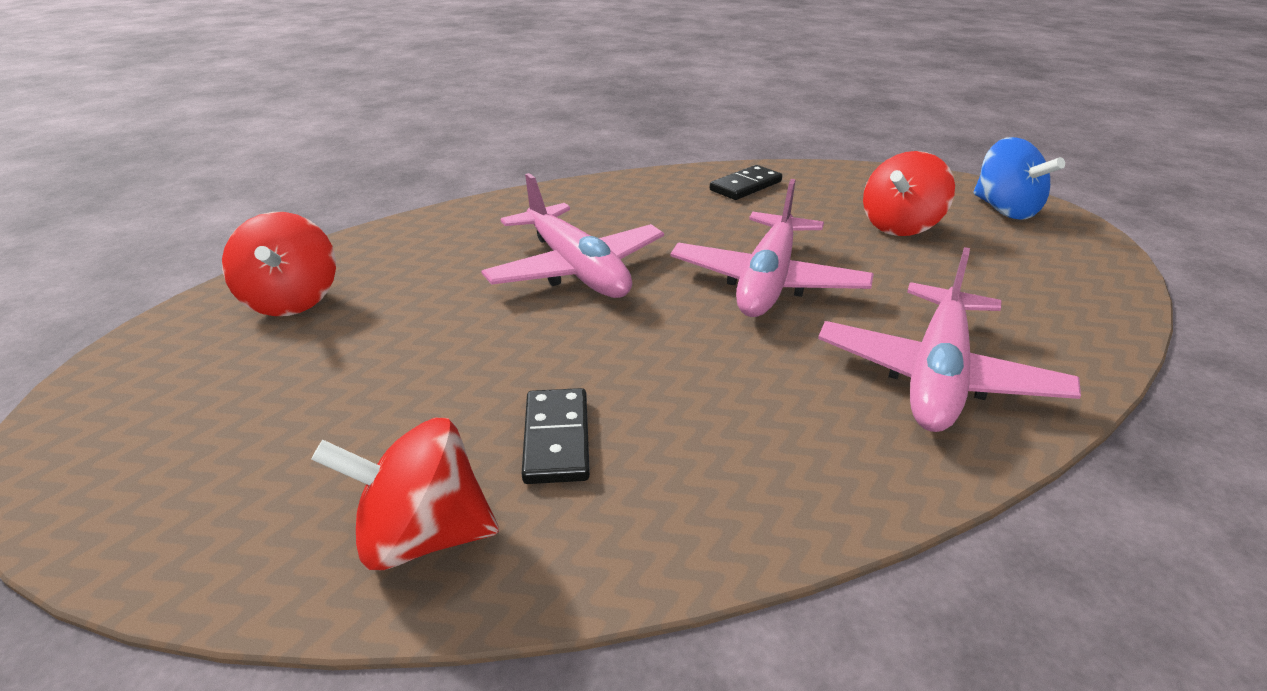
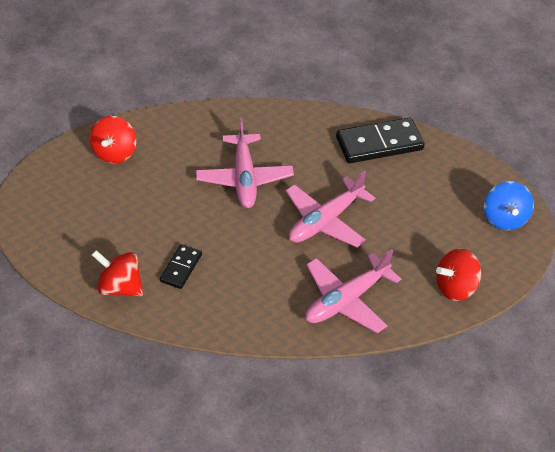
camera: 25 degrees right, 15 degrees up
(746, 186) = (379, 144): black domino -> black domino, size x1.84
(900, 226) = (430, 209): red spinning top -> red spinning top (455, 287)

